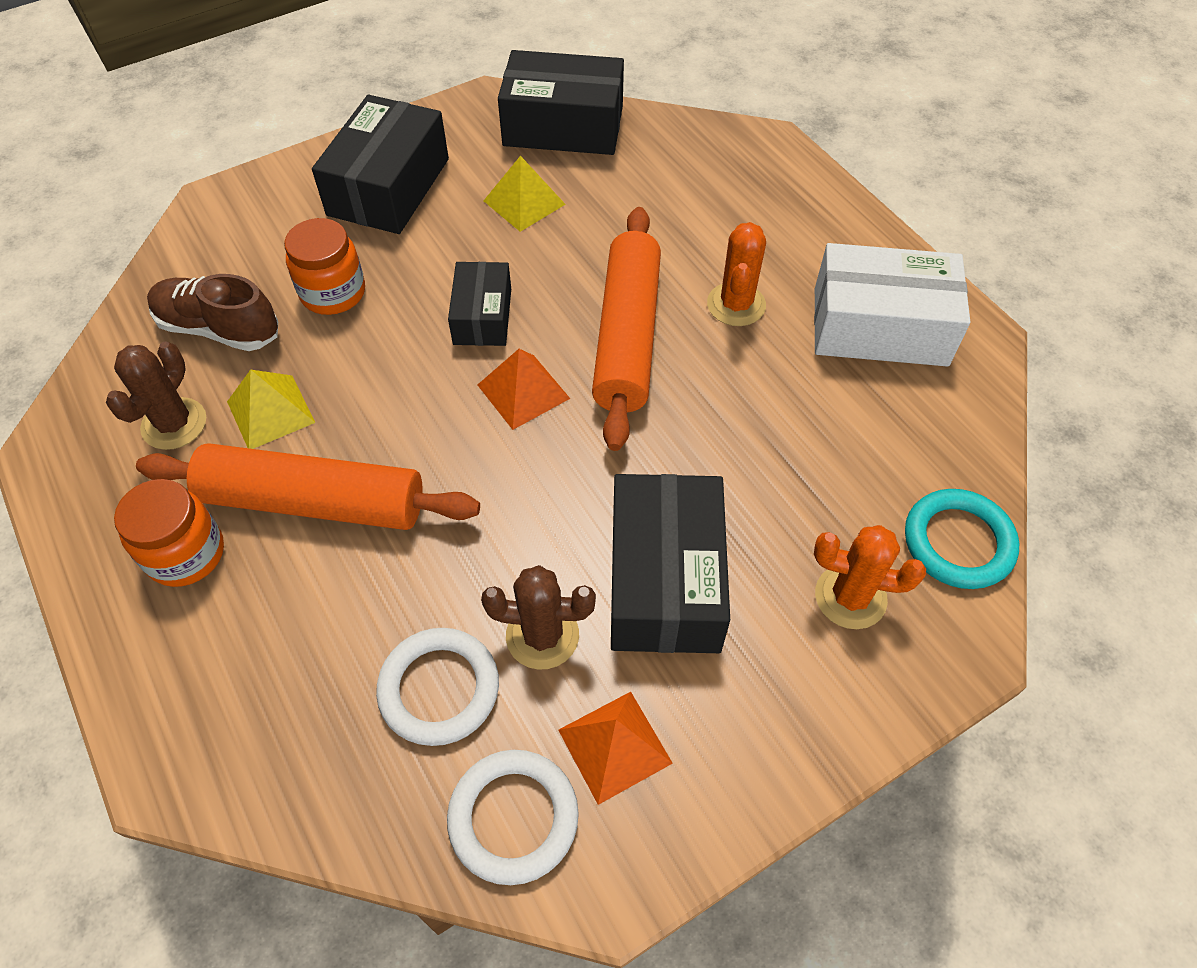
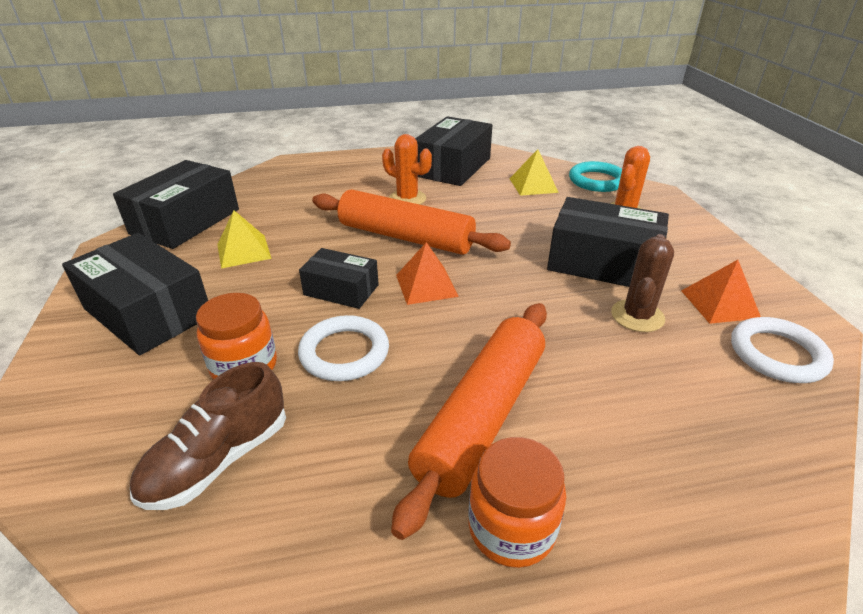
camera: 70 degrees left, 20 degrees down
(174, 424) = (328, 519): brown cactus -> none
(270, 412) = (361, 432): yellow pyramid -> yellow pyramid (533, 185)
(439, 689) = (678, 371): white ring -> white ring (344, 352)
(879, 326) = (453, 167): white box -> black box

